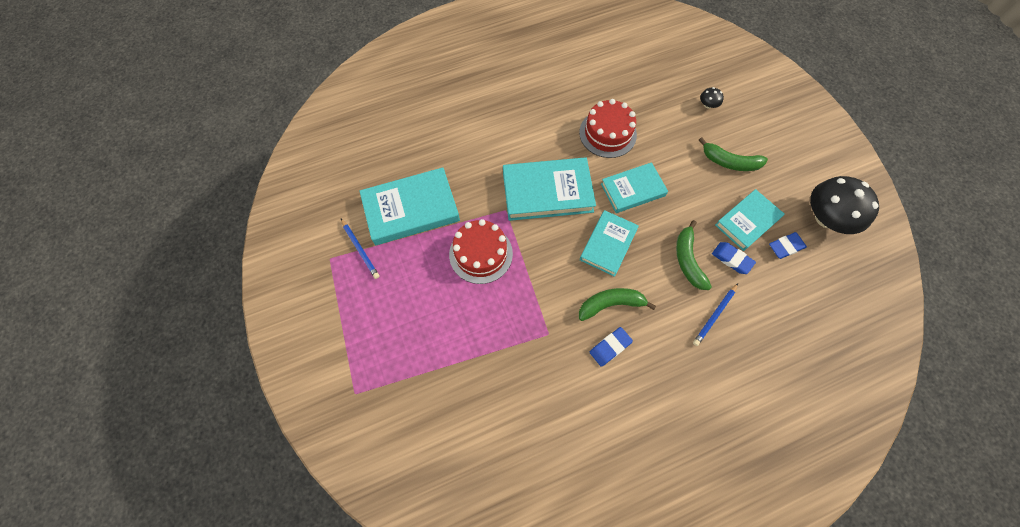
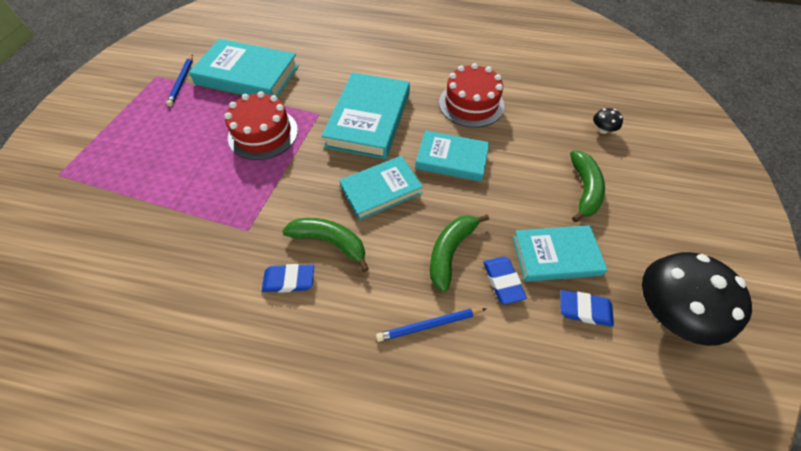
camera: 35 degrees right, 10 degrees down
(547, 192) = (368, 119): turquoise book -> turquoise book turned 75 degrees clockwise
(729, 162) = (584, 189): green banana -> green banana turned 135 degrees counterclockwise

